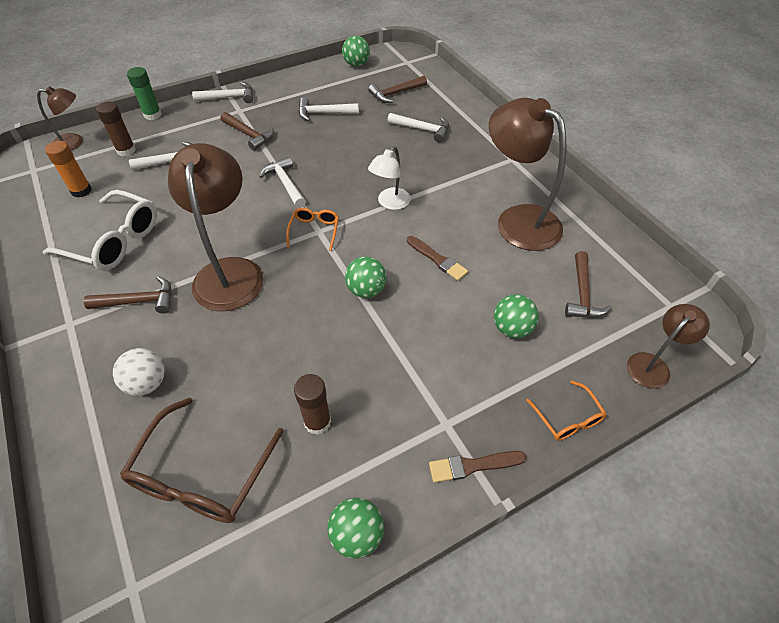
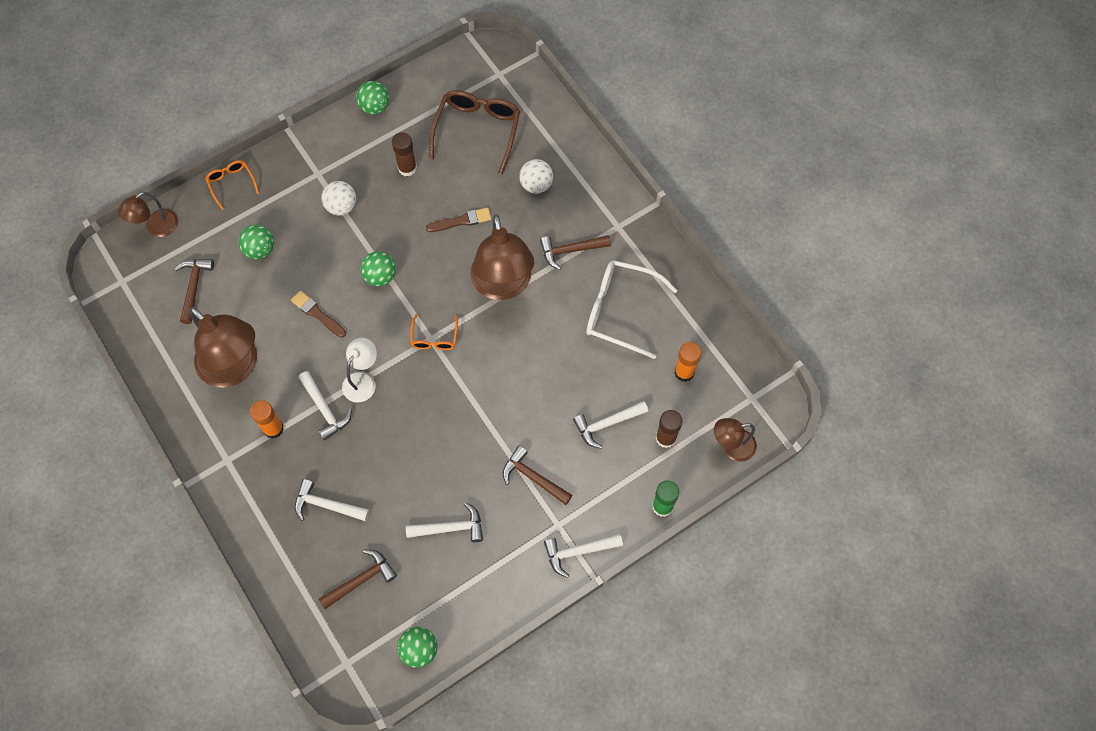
camera: 175 degrees right, 15 degrees up
(285, 183) = (474, 400): white hammer -> white hammer (325, 409)
(411, 374) = (341, 206): none -> white ball
(472, 466) = (301, 149): brown brush -> brown brush (461, 221)
(473, 175) = (273, 428): none -> orange glue stick

